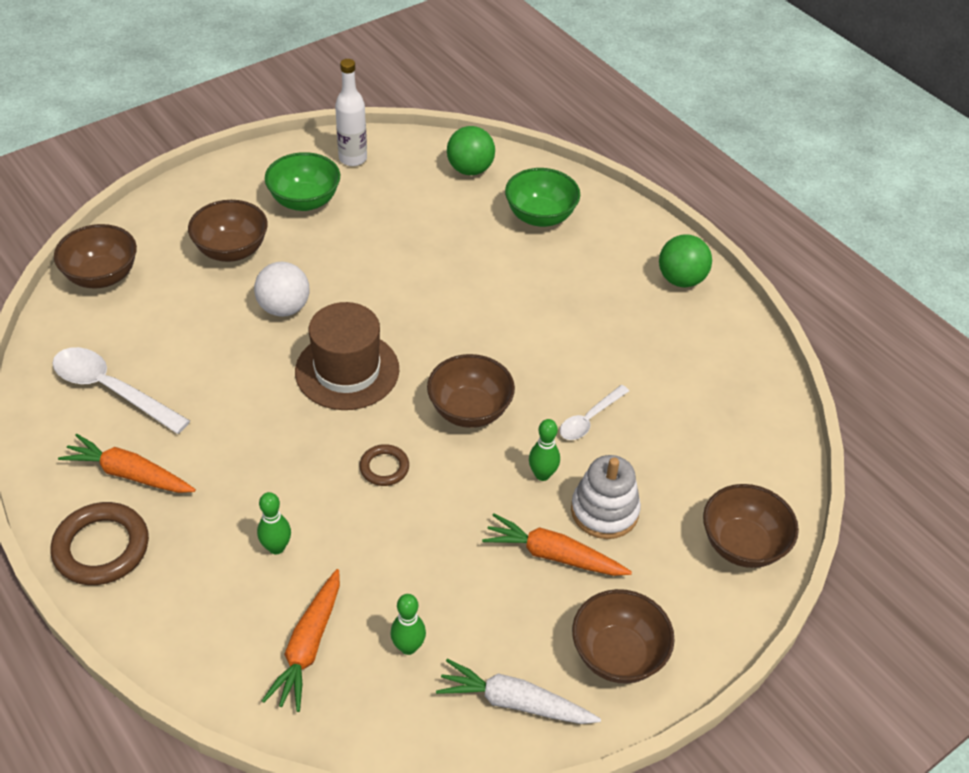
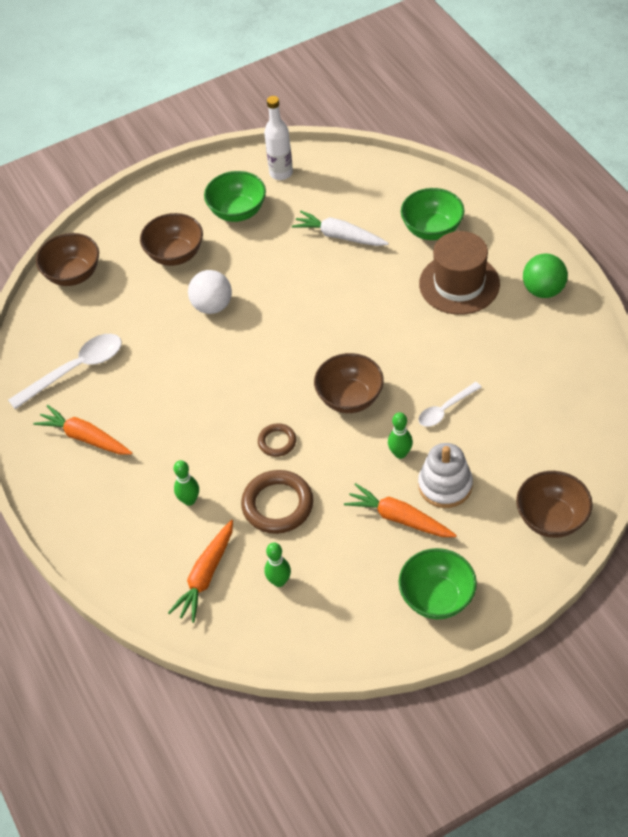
camera: 15 degrees right, 5 degrees up
(101, 548) = (62, 493): brown ring -> brown ring (277, 505)
(111, 390) = (75, 370): white spoon -> white spoon turned 105 degrees clockwise
(347, 370) = (257, 361): brown hat -> brown hat (459, 284)
(470, 169) = (378, 184): green ball -> none
(514, 702) = (353, 627): white carrot -> white carrot (339, 236)
(618, 655) = (437, 598): brown bowl -> green bowl

